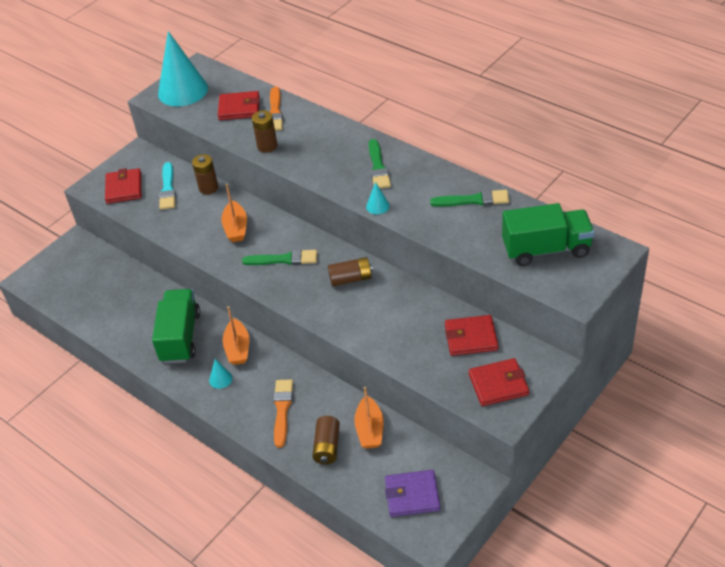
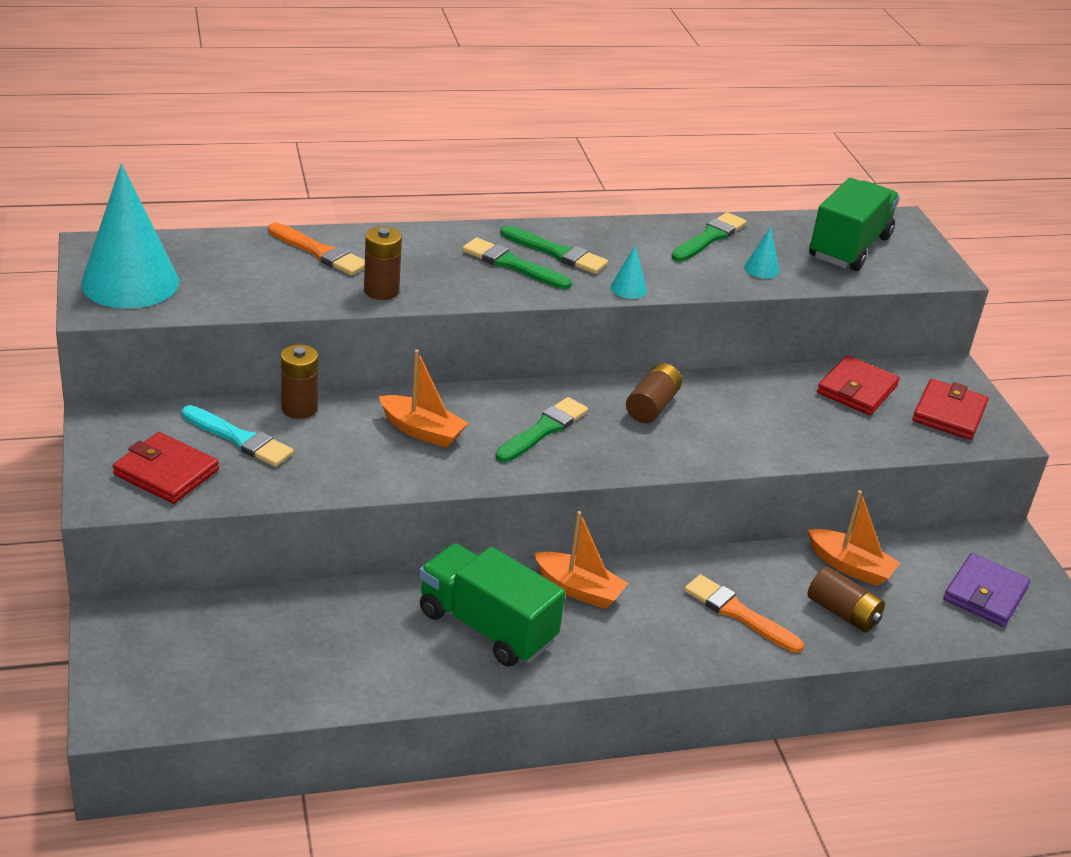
camera: 60 degrees left, 10 degrees down
(220, 379) = (617, 634): turquoise cone -> turquoise cone (761, 269)
(239, 108) = (260, 268): red wallet -> none
(346, 162) = (512, 264): none -> green brush

